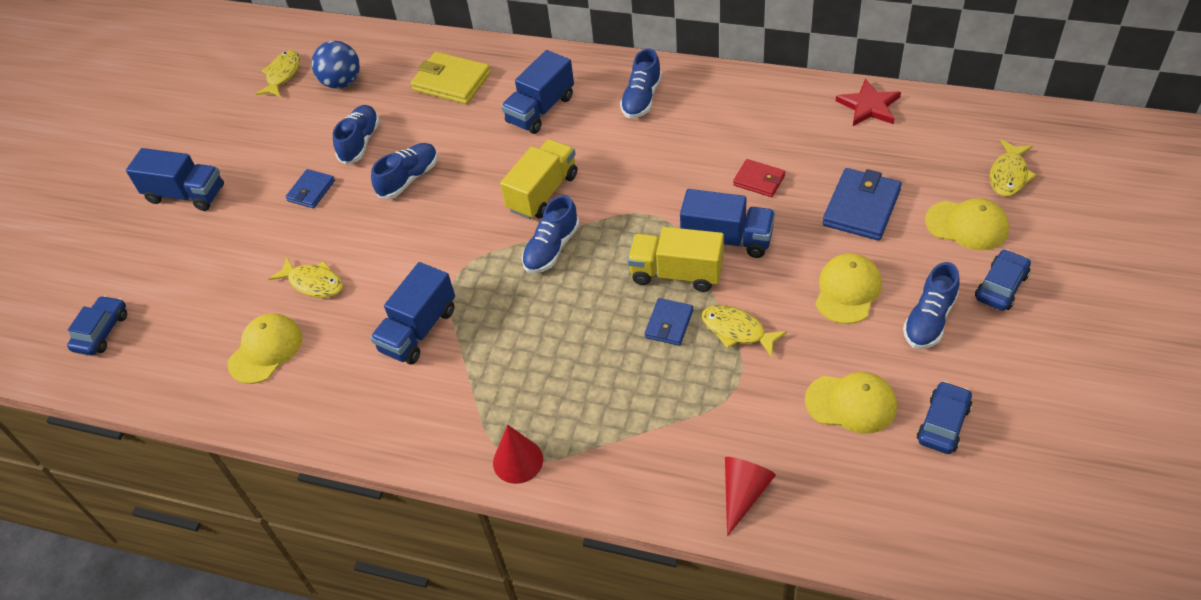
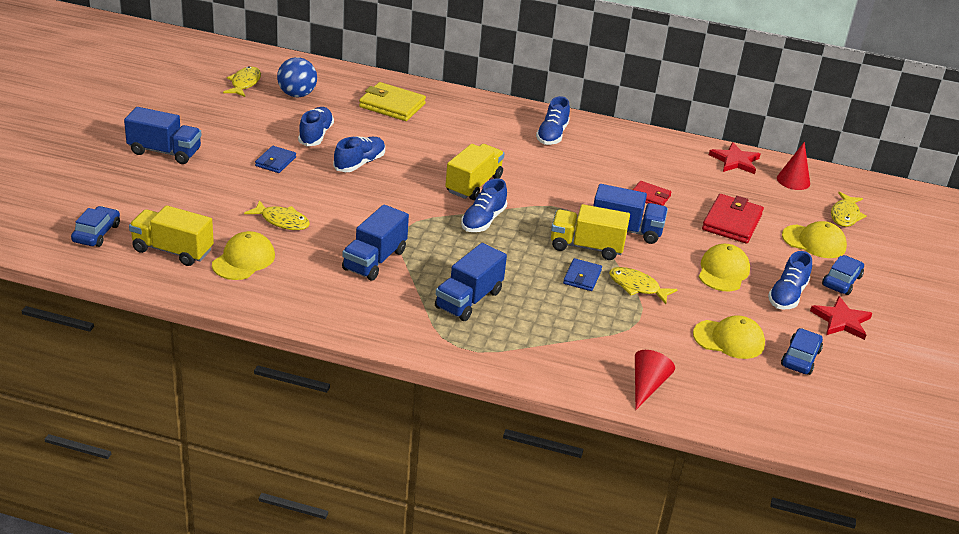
camera: 10 degrees left, 15 degrees down
(185, 346) = (172, 250): none -> yellow truck
(518, 461) = (463, 349): red cone -> red cone (793, 180)
(540, 109) = (468, 132): blue truck -> blue truck (469, 300)
(861, 208) = (732, 222): blue wallet -> red wallet
(999, 353) = (841, 321): none -> red star

